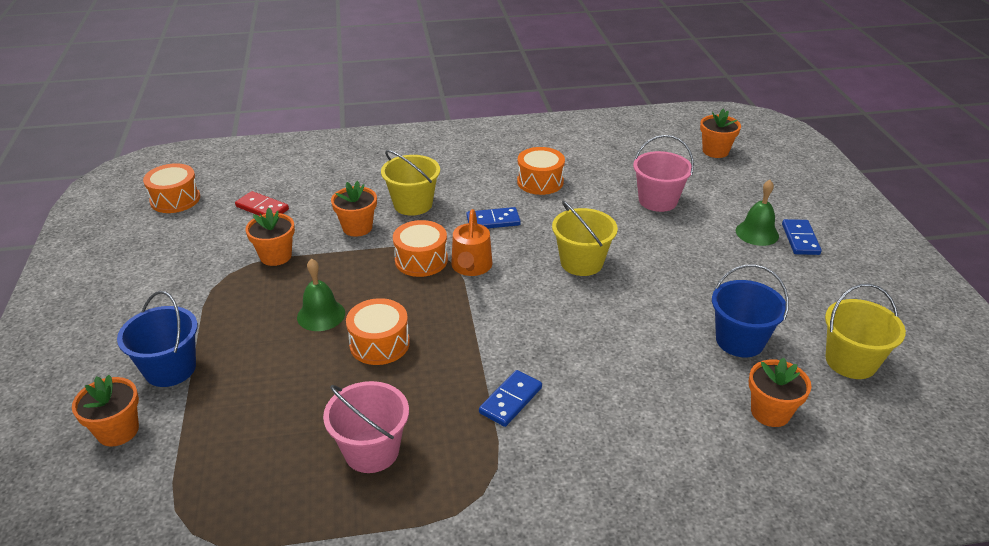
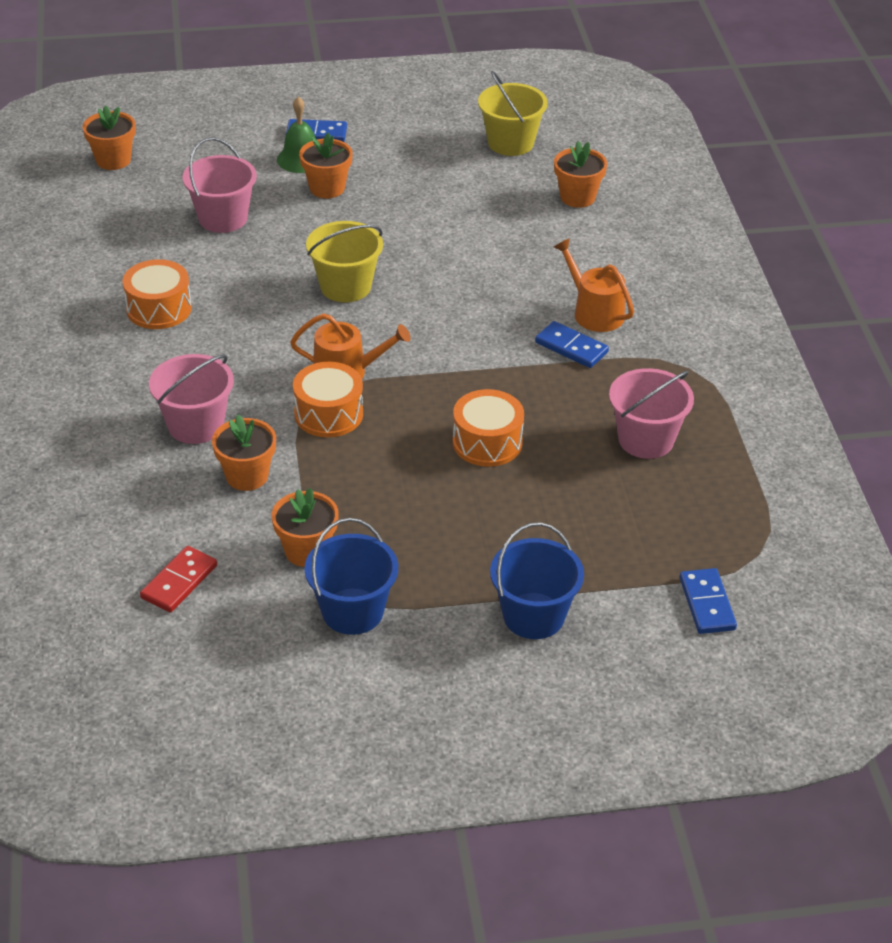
camera: 90 degrees left, 5 degrees up
(118, 431) = (636, 640): orange flower pot -> orange flower pot (327, 188)
(175, 199) = (134, 692): orange drum -> none
(321, 315) = (435, 495): green bell -> none
(413, 204) = (195, 425): yellow bucket -> pink bucket
(493, 221) = (248, 352): blue domino -> blue domino (707, 604)
(569, 419) = (594, 312): none -> orange watering can
(739, 341) = (482, 198): blue bucket -> blue bucket (352, 611)

